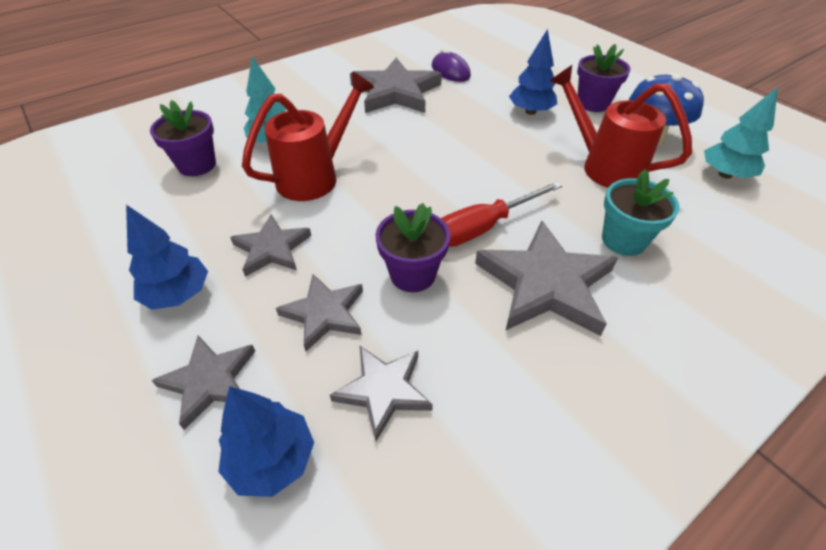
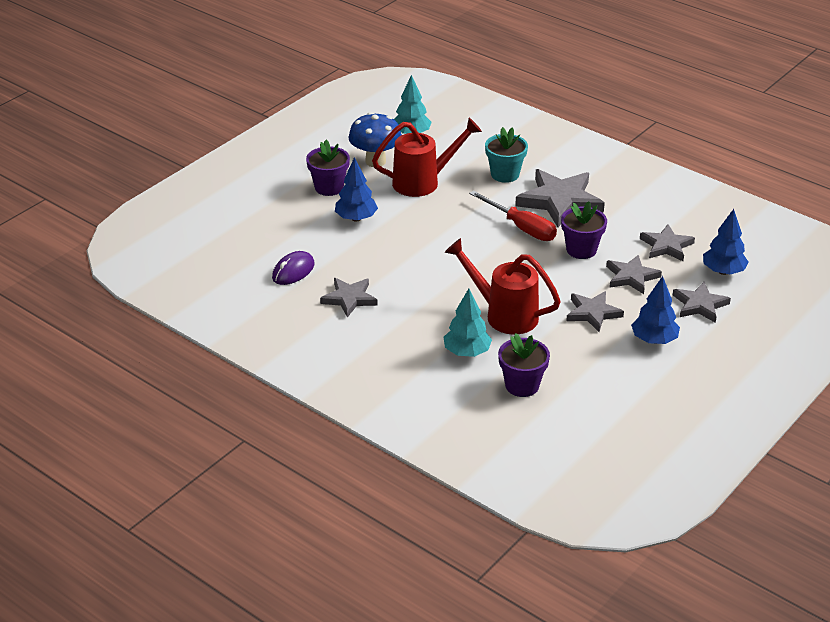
camera: 105 degrees left, 10 degrees down
(395, 92) = (349, 298): grey star -> grey star, size x0.60
(603, 166) = (424, 182): red watering can -> red watering can turned 135 degrees counterclockwise

